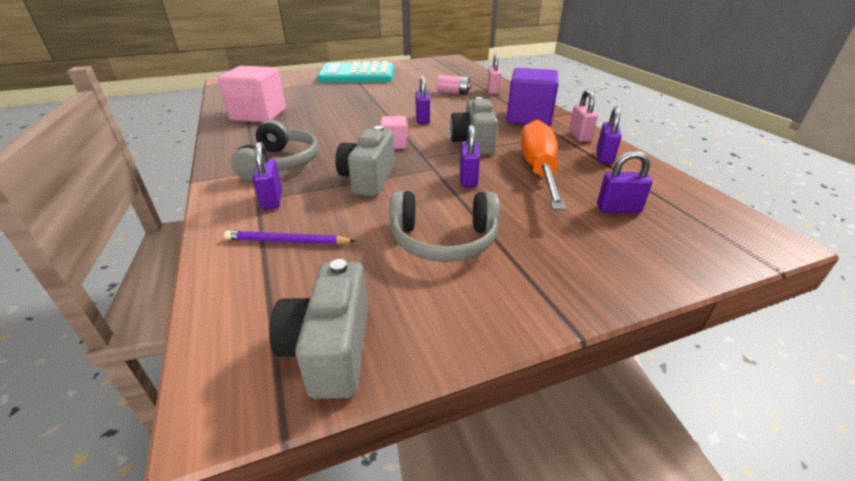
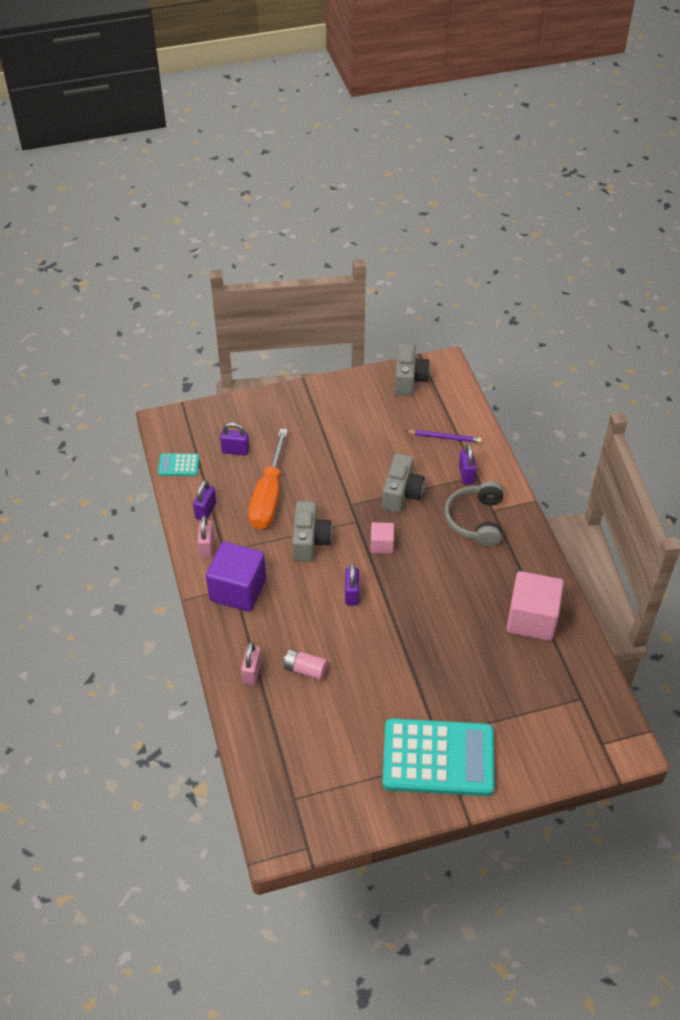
camera: 175 degrees left, 15 degrees up
(444, 240) = (353, 432): grey headphones -> none
(468, 179) = (326, 488): purple padlock -> none
(681, 191) = (178, 465): none -> turquoise calculator

